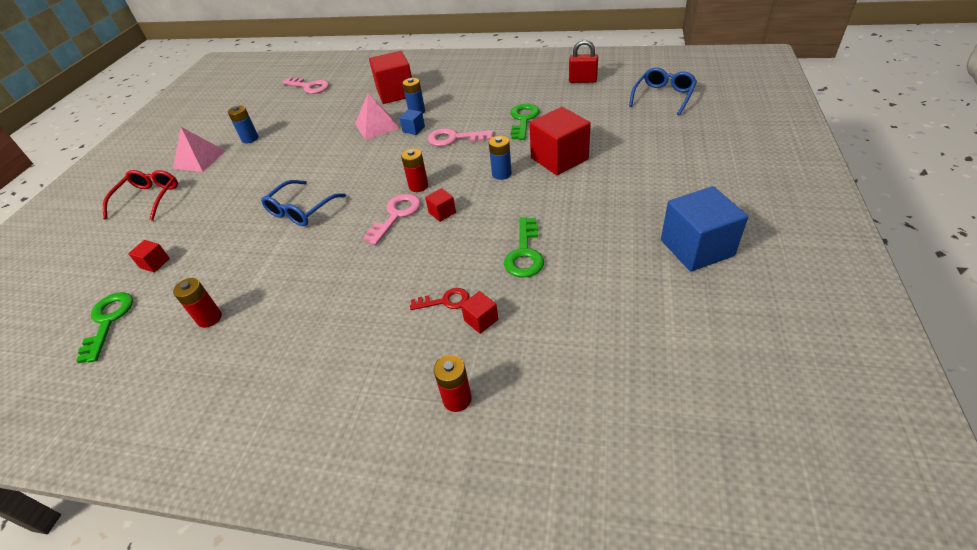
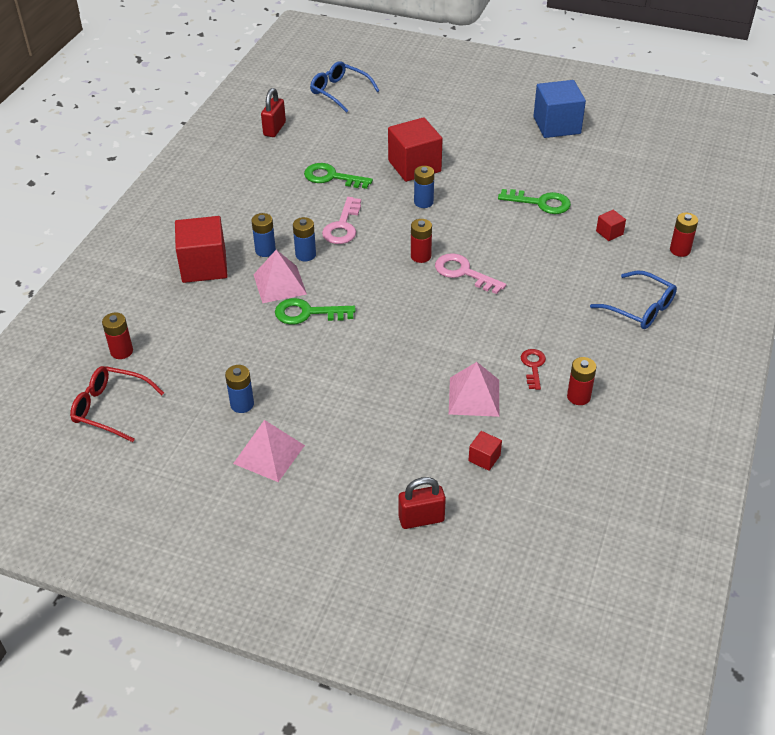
camera: 85 degrees left, 0 degrees up
(107, 238) = (421, 519): none -> red padlock
(108, 321) = (568, 479): green key -> green key (307, 313)
(149, 198) = (346, 494): red glasses -> red glasses (110, 408)
(229, 246) = (474, 396): none -> pink pyramid
(301, 210) = (429, 343): blue glasses -> blue glasses (640, 308)
(309, 87) = (121, 351): pink key -> red battery
(413, 129) = (305, 255): blue cube -> blue battery
(442, 212) = (470, 243): red cube -> none
(445, 301) = (586, 249): red key -> red key (533, 366)

